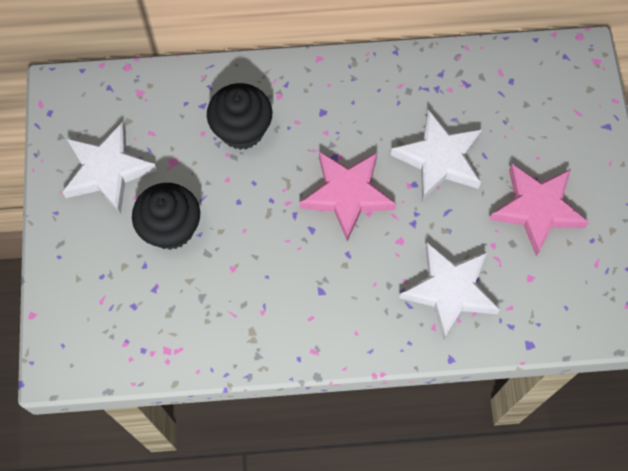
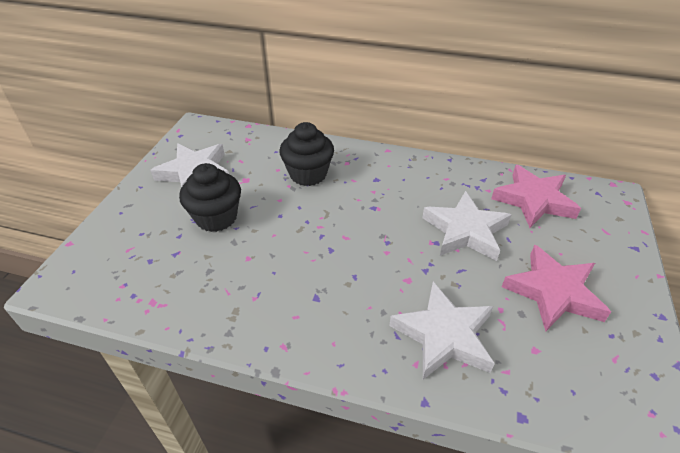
camera: 20 degrees right, 25 degrees down
(347, 194) = (373, 234): pink star -> pink star (533, 200)

